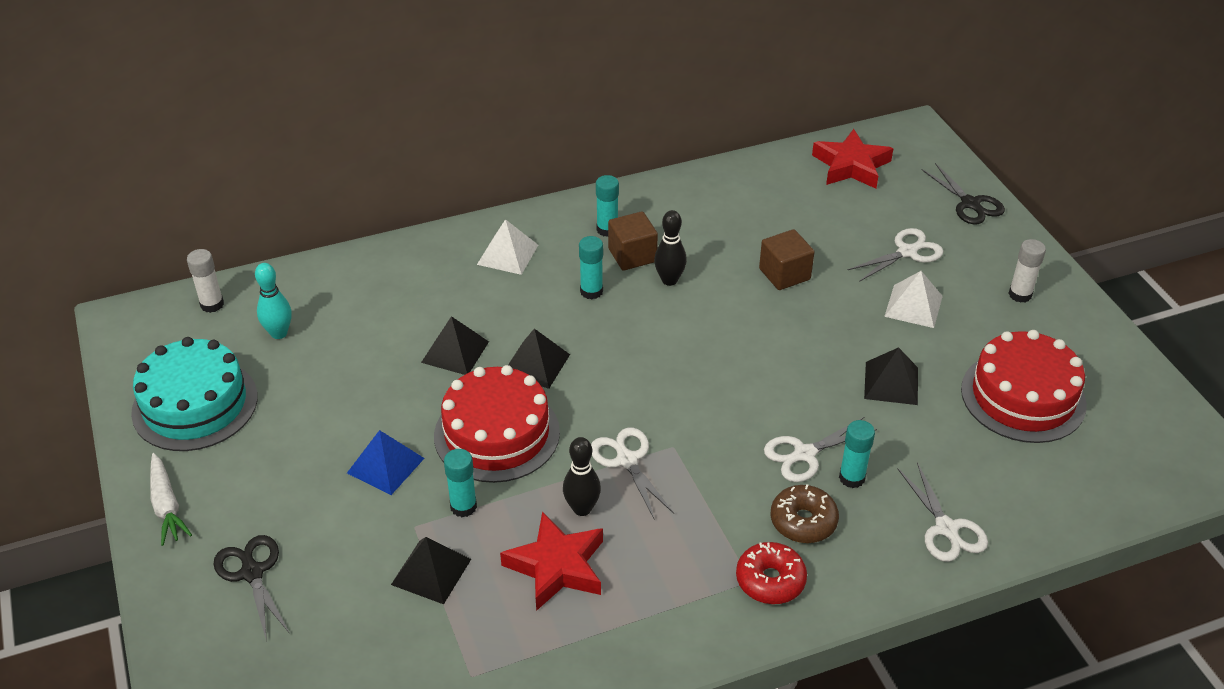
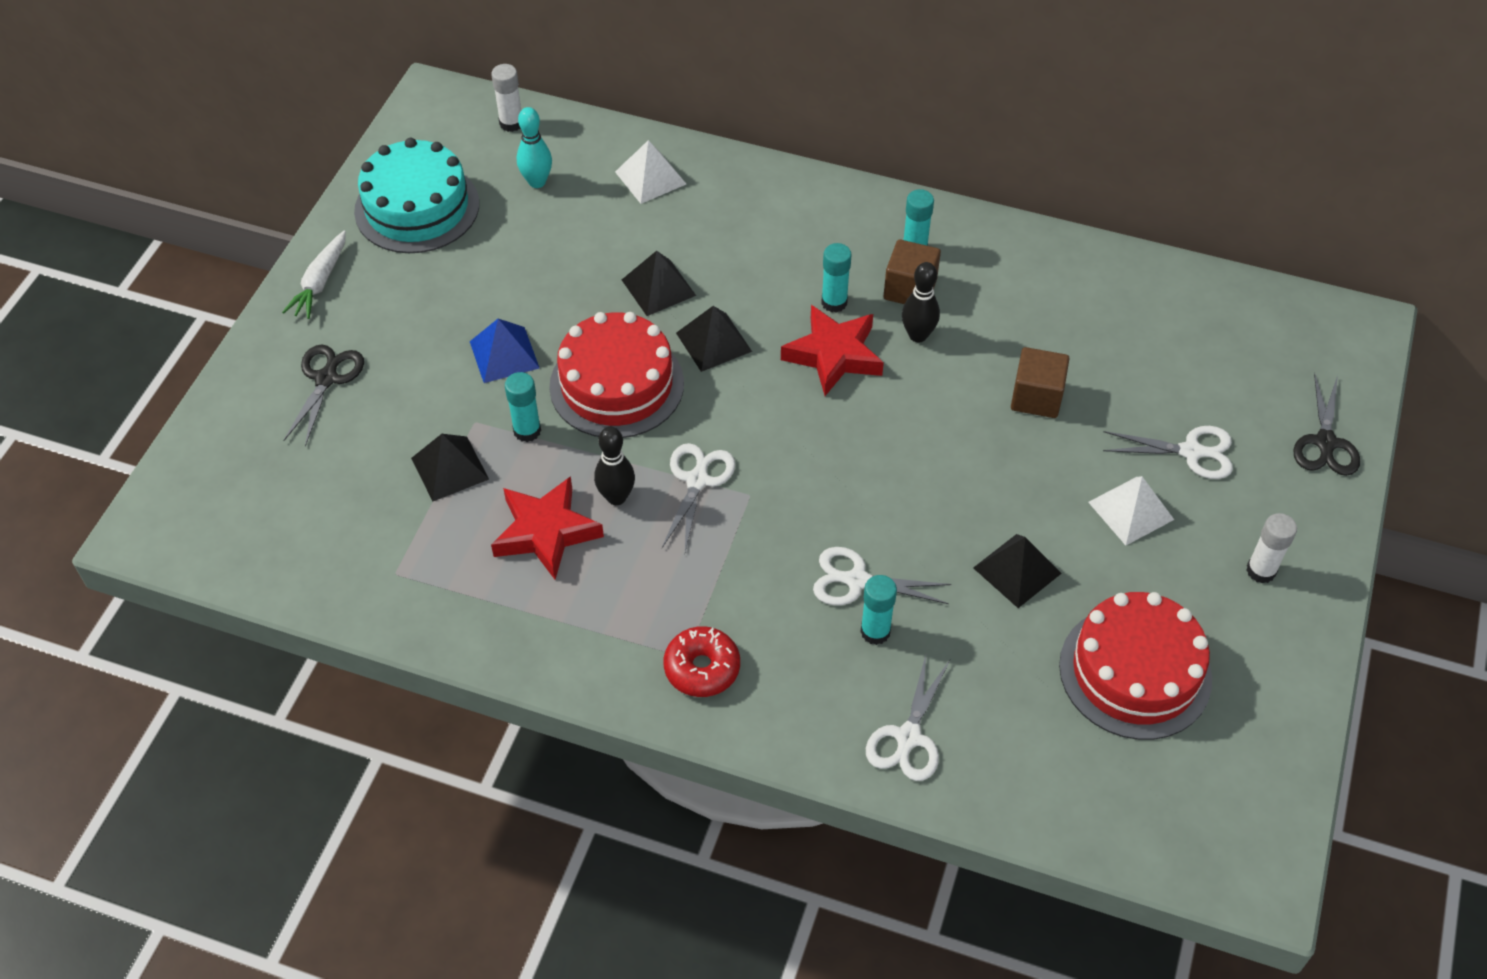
camera: 40 degrees right, 10 degrees up
(507, 254) = (797, 220): white pyramid -> white pyramid (650, 177)
(803, 521) = (787, 639): brown donut -> none
(851, 166) = (1240, 325): red star -> red star (834, 355)

